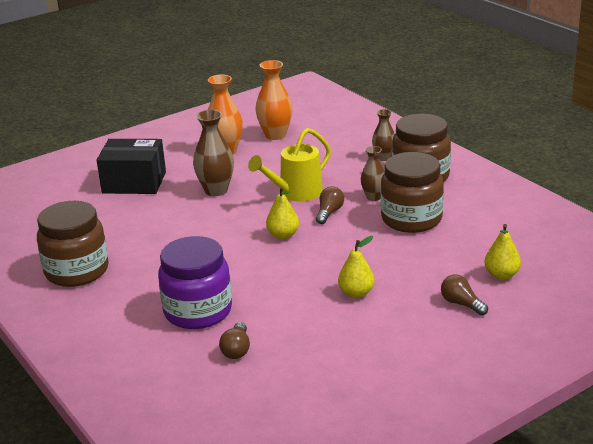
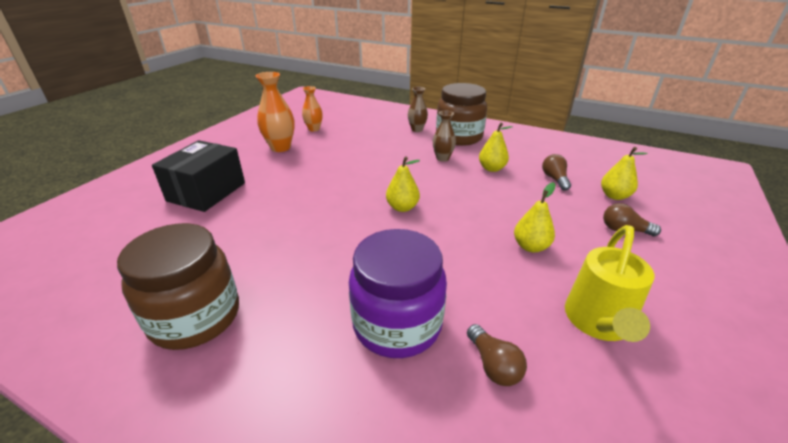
camera: 30 degrees left, 5 degrees up
(134, 182) = (206, 192): black box -> black box turned 45 degrees counterclockwise
(216, 190) = (300, 182): brown vase -> none
(275, 135) = (314, 129): orange vase -> orange vase, size x0.63
(295, 193) = (376, 168): yellow watering can -> yellow watering can (598, 323)
(329, 213) = (421, 178): brown light bulb -> brown light bulb (554, 179)
(411, 219) = (491, 168): brown jar -> yellow pear

